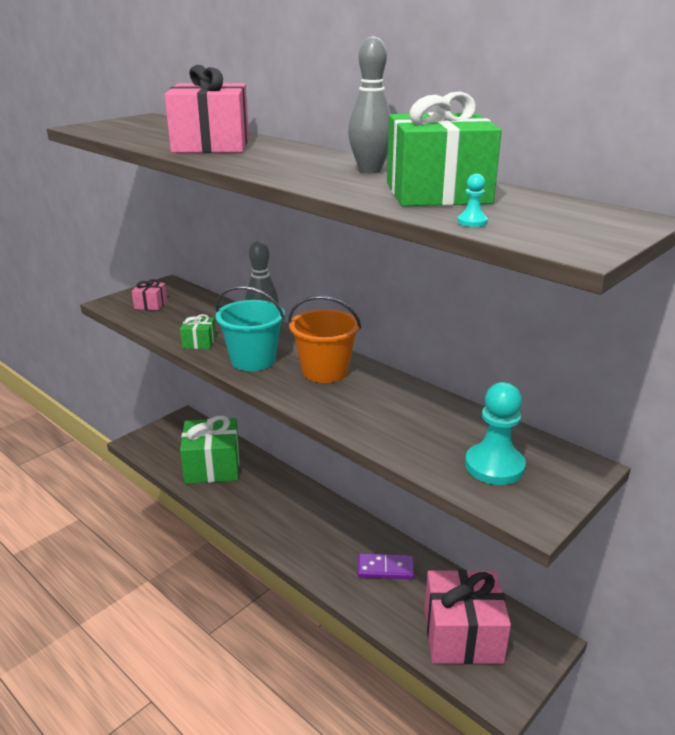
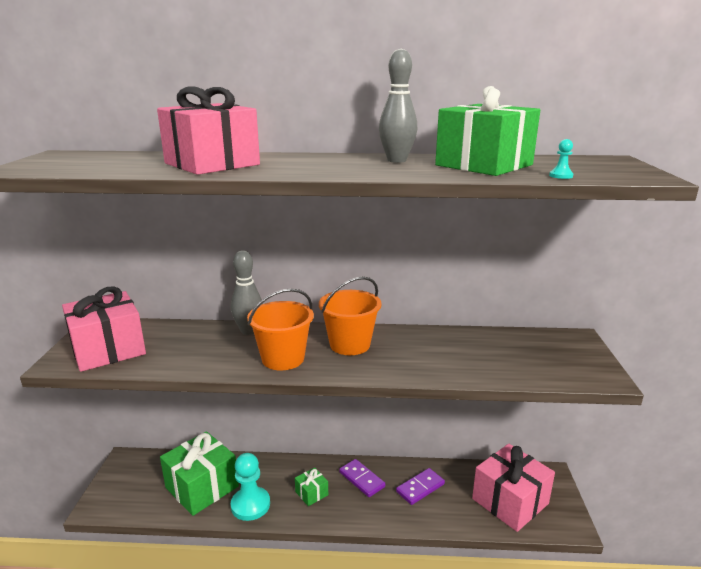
camera: 40 degrees left, 5 degrees down
(150, 304) = (108, 349): pink gift -> pink gift, size x2.20
(199, 342) = (212, 363): green gift -> green gift (311, 493)
(253, 360) = (283, 358): turquoise bucket -> orange bucket
(341, 531) = (362, 479): none -> purple domino
(494, 466) = (542, 359): turquoise pawn -> turquoise pawn (250, 505)

